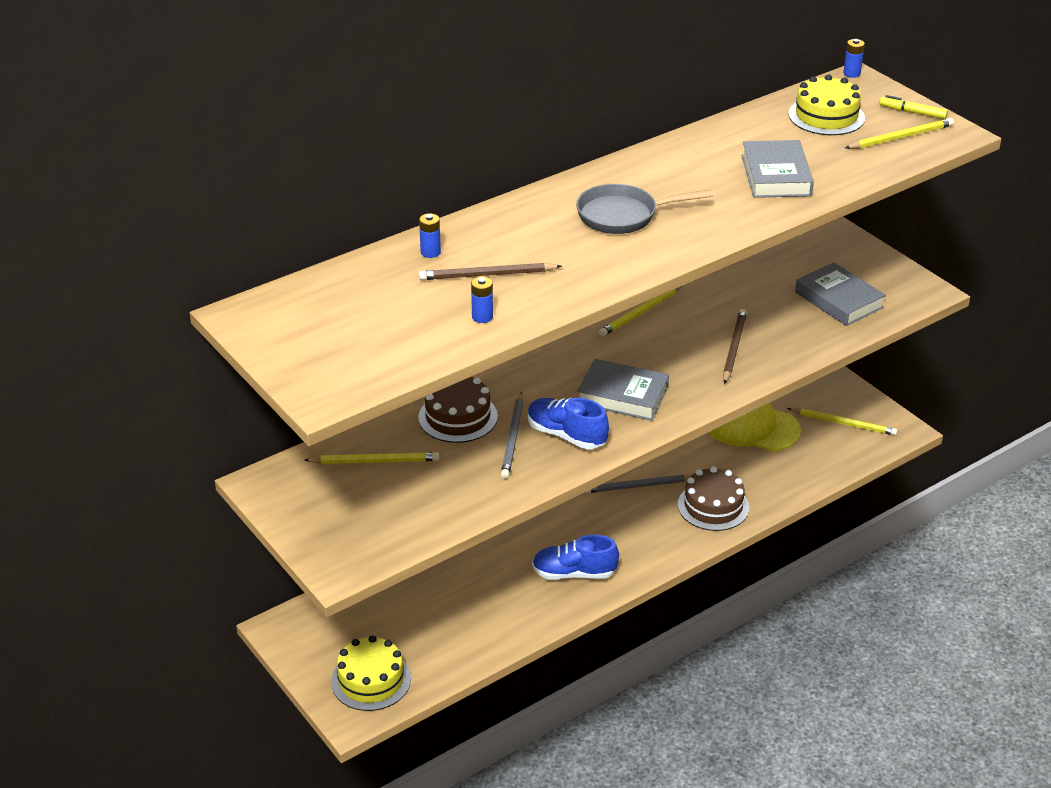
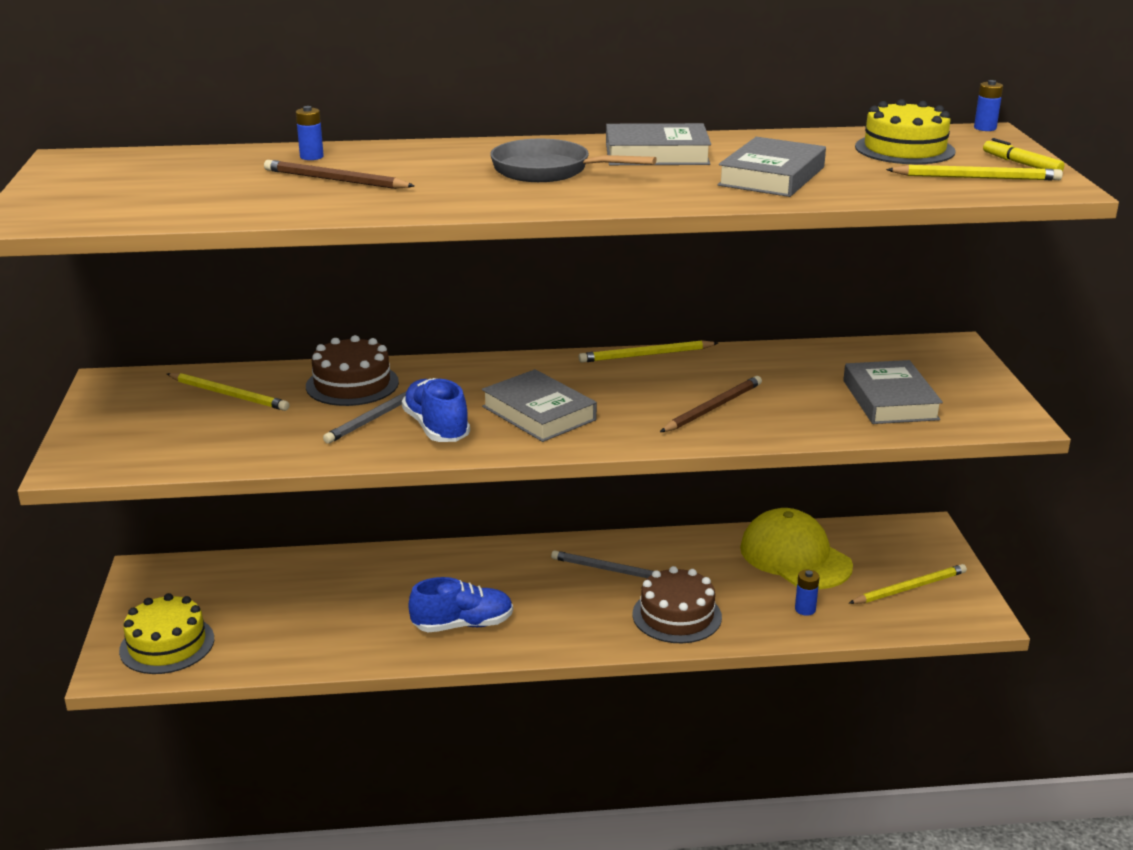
camera: 30 degrees right, 10 degrees down
(482, 317) = (274, 204): blue battery -> blue battery (805, 609)
(574, 573) = (463, 625): blue shoe -> blue shoe turned 135 degrees clockwise
(673, 172) = (656, 154): none -> grey book
(844, 423) = (909, 588): yellow pencil -> yellow pencil turned 75 degrees counterclockwise

